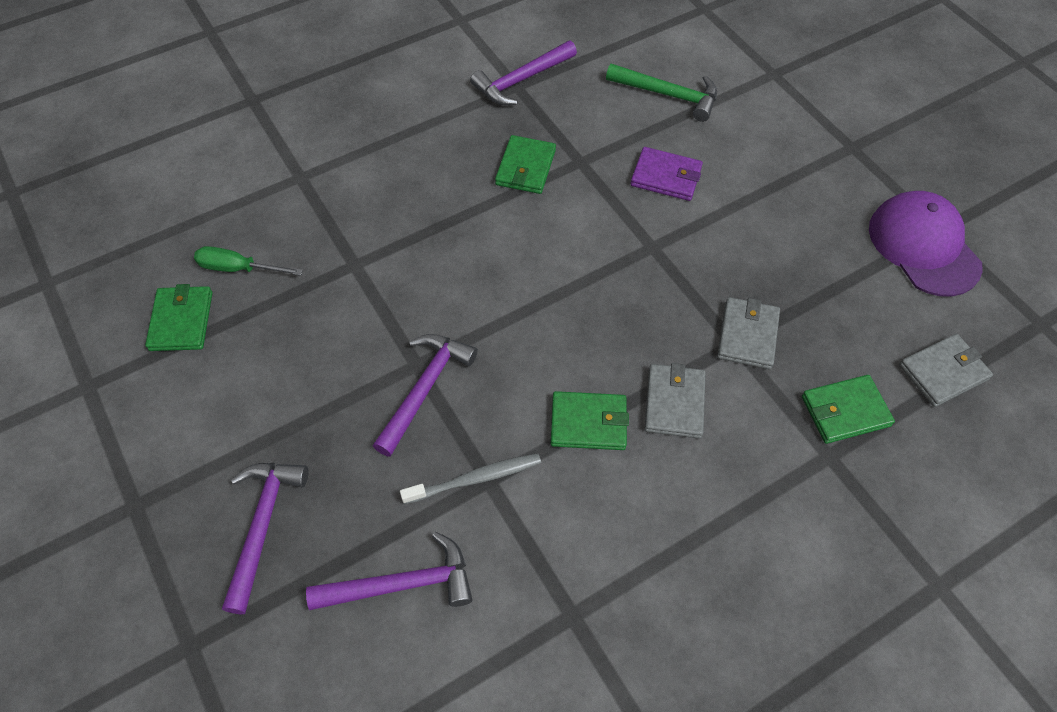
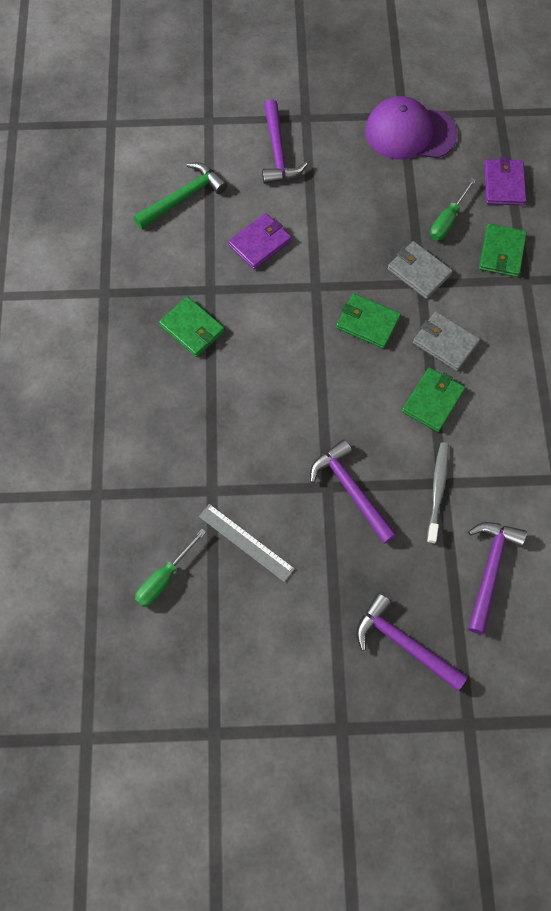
camera: 60 degrees left, 10 degrees up
(181, 321) = (192, 639): green wallet -> green wallet (367, 322)
(311, 319) = (246, 542): none -> grey ruler
(521, 80) = (100, 286): purple hammer -> purple hammer (278, 152)
(840, 334) = (447, 220): none -> green screwdriver
(943, 372) = (503, 184): grey wallet -> purple wallet

